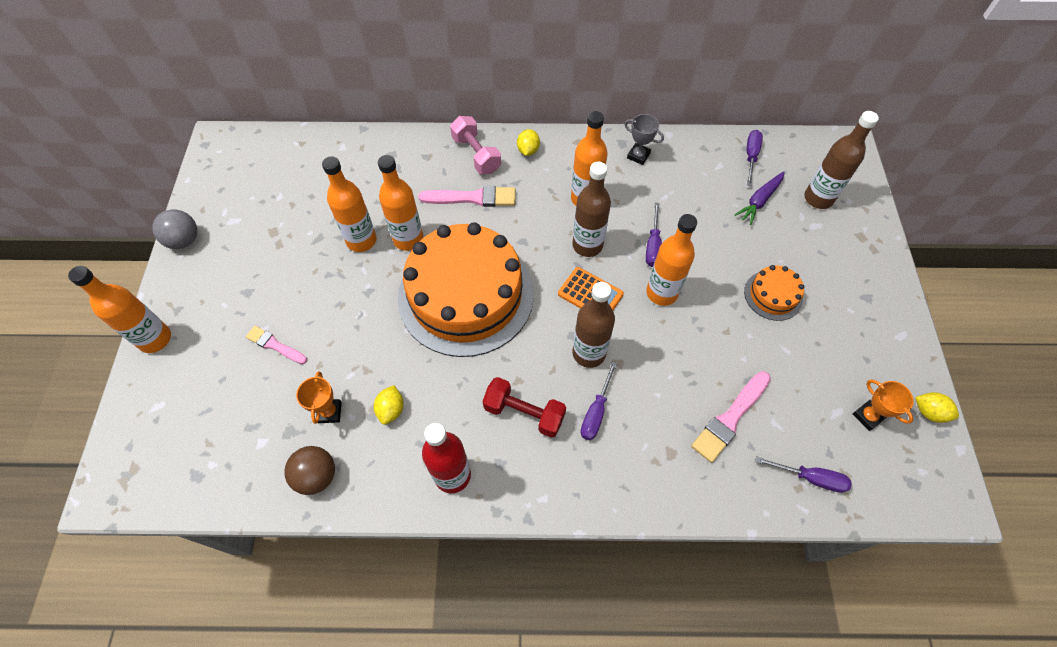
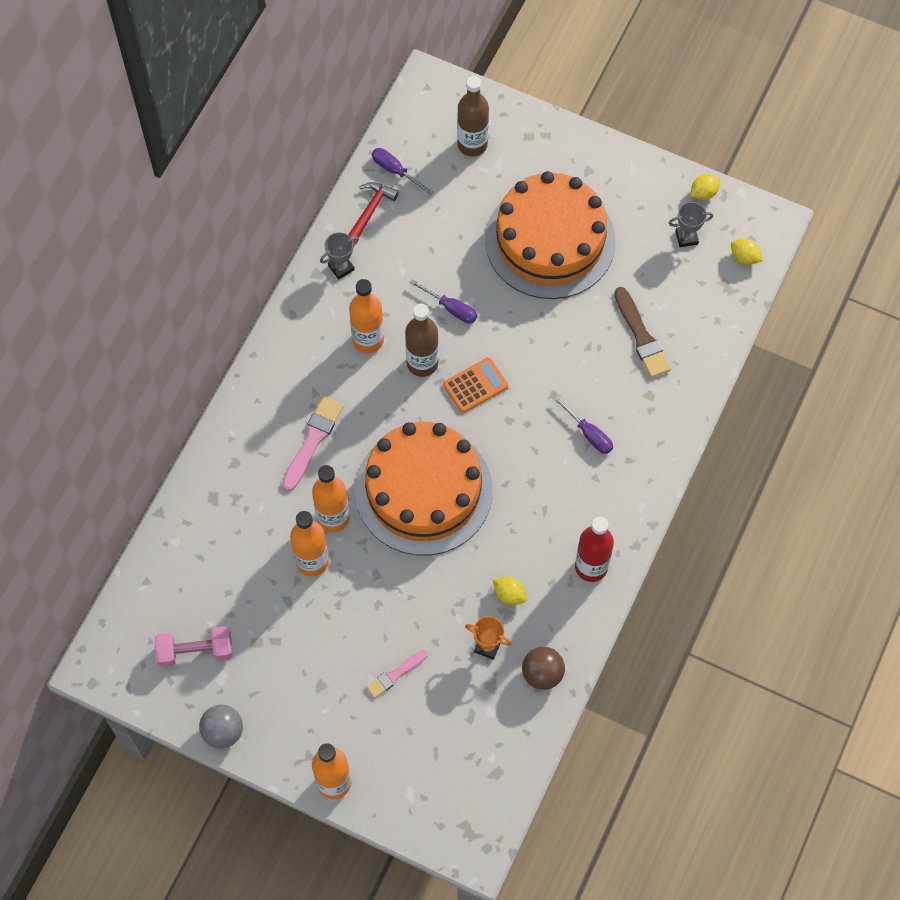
camera: 65 degrees left, 5 degrees up
(476, 154) = (258, 415): pink dumbbell -> pink dumbbell (195, 651)
(524, 413) = (563, 489): red dumbbell -> none
(528, 150) = (279, 364): yellow lemon -> yellow lemon (744, 257)
(589, 353) = (533, 414): brown bottle -> none
(661, 293) = (503, 327): orange bottle -> none
(701, 154) = (370, 212): none -> red hammer
(730, 418) = (641, 336): pink brush -> brown brush
(759, 201) = (449, 194): purple carrot -> none
(773, 295) = (550, 240): orange cake -> orange cake, size x2.36
(810, 478) = (713, 307): purple screwdriver -> none
(867, 416) = (686, 237): orange trophy -> grey trophy

